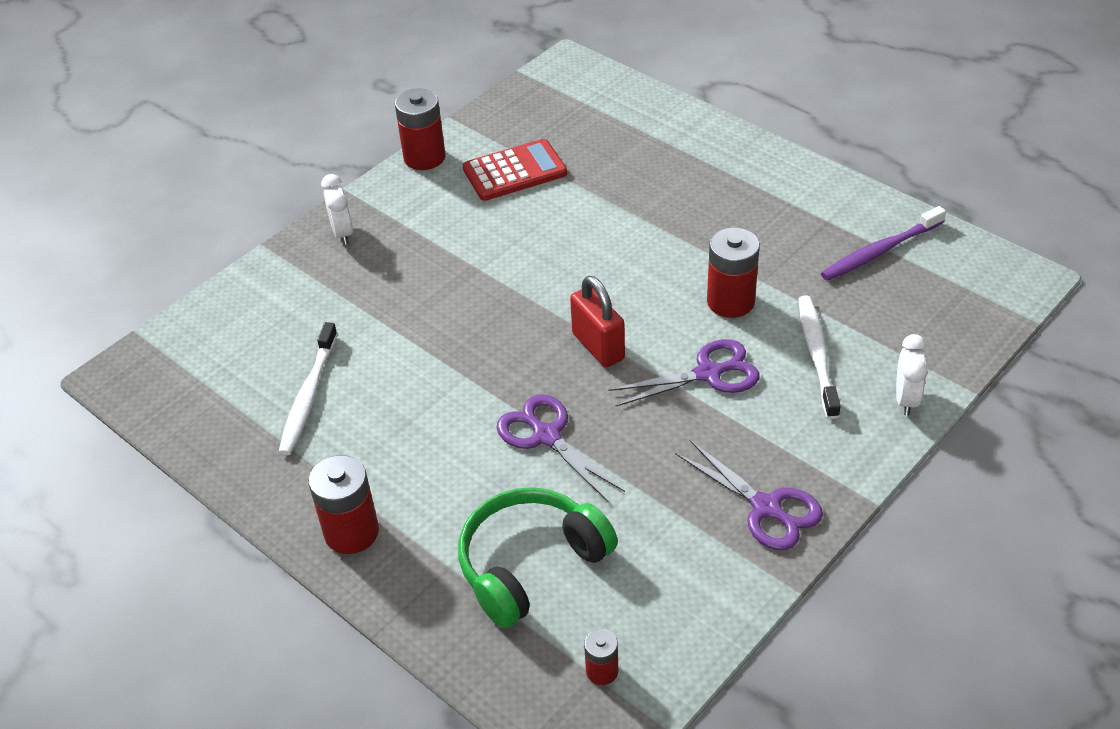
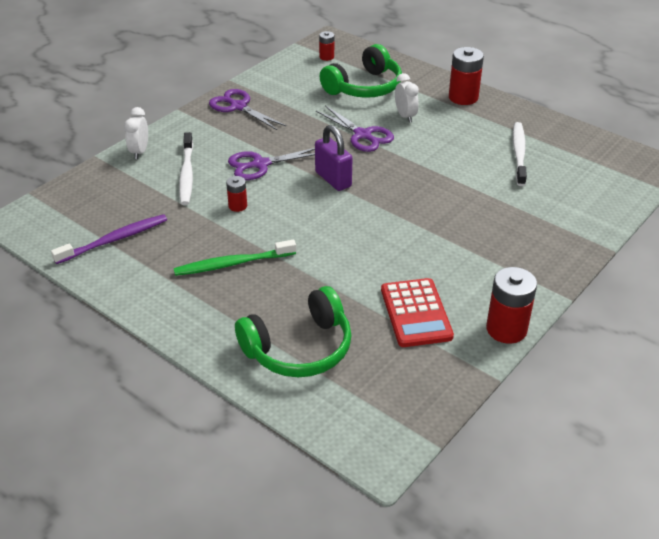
camera: 175 degrees right, 5 degrees down
(342, 233) = (550, 258): white clock -> white clock (405, 116)
(514, 171) = (416, 313): red calculator -> red calculator turned 75 degrees counterclockwise
(598, 346) = (333, 179): red padlock -> purple padlock
(639, 138) = (299, 348): none -> green headphones
(723, 222) = (232, 264): none -> green toothbrush
(730, 301) = (238, 206): red battery -> red battery, size x0.54

